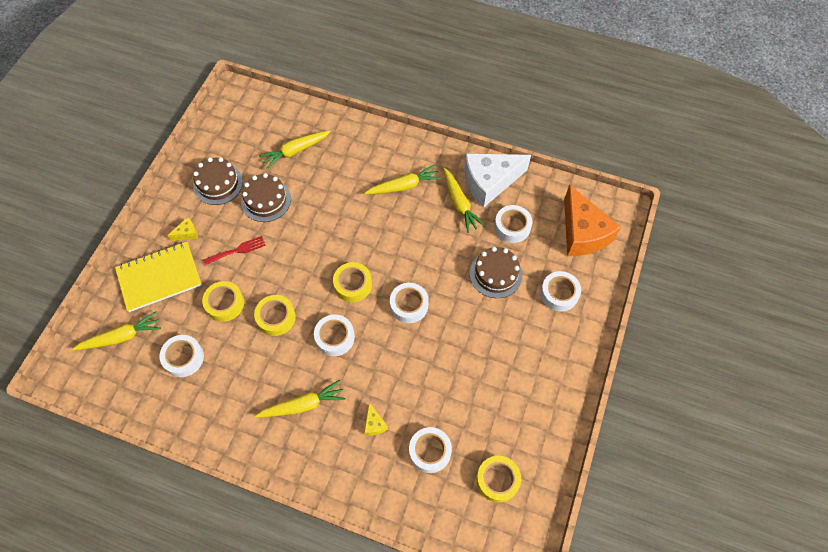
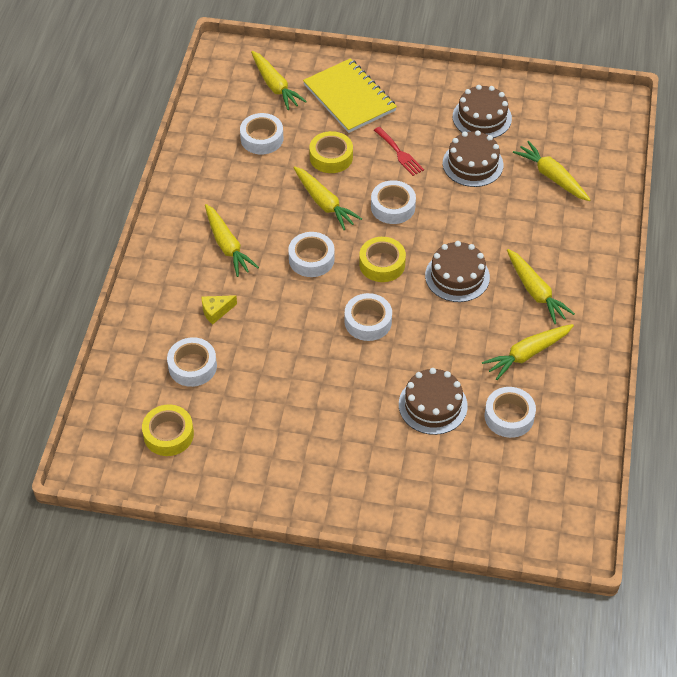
camera: 80 degrees right, 10 degrees down
(187, 233) = (409, 106): yellow cheese -> none
(276, 317) = (324, 203): yellow tape -> yellow carrot
(377, 234) = (457, 276): none -> brown cake
(489, 182) = (571, 383): white cheese -> none
(559, 294) = (422, 478): white tape -> white tape (393, 207)
(582, 233) = (523, 499): orange cheese -> none

